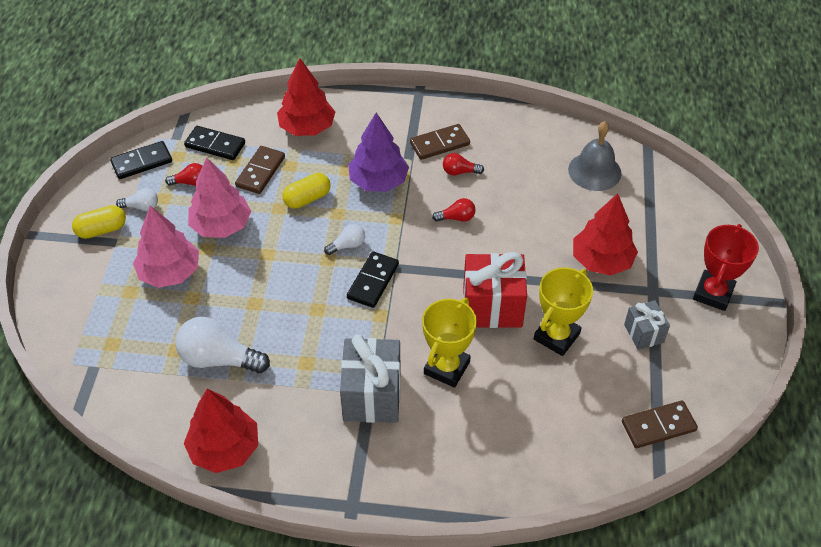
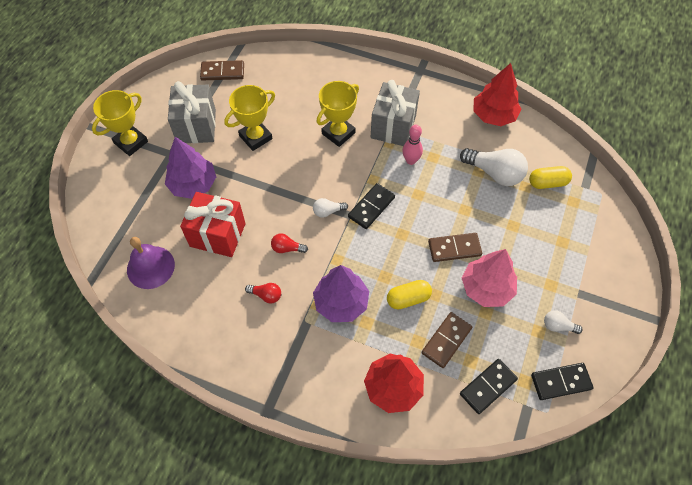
camera: 165 degrees left, 10 degrees up
(102, 230) = (592, 308): yellow capsule -> yellow capsule (547, 183)
(170, 272) = (531, 252): pink tree -> none
(190, 182) = (513, 344): red light bulb -> none
(215, 145) = (488, 386): black domino -> black domino turned 75 degrees counterclockwise
(336, 351) = (411, 160): none -> pink bowling pin
(347, 245) = (383, 243): white light bulb -> white light bulb (328, 211)
(439, 144) = (272, 333): brown domino -> brown domino (454, 248)
(492, 307) = (290, 168): red gift -> red gift (217, 235)
(594, 171) = (150, 267): grey bell -> purple bell
(601, 261) = (193, 184): red tree -> purple tree
(644, 333) = (196, 126): grey gift -> grey gift, size x1.79
(713, 293) = (131, 142): red trophy -> yellow trophy

